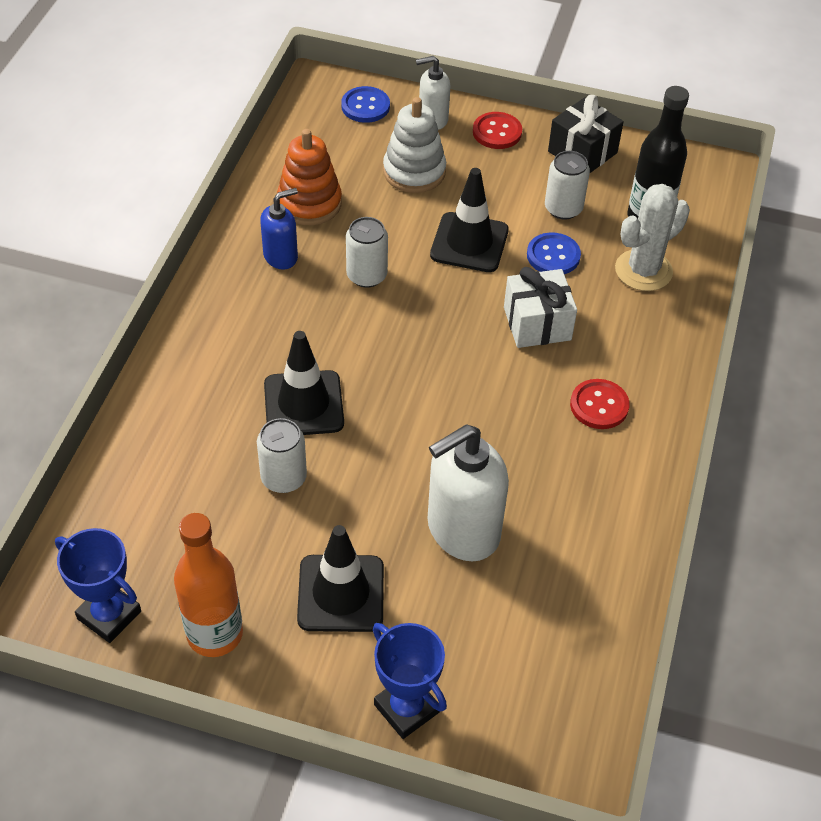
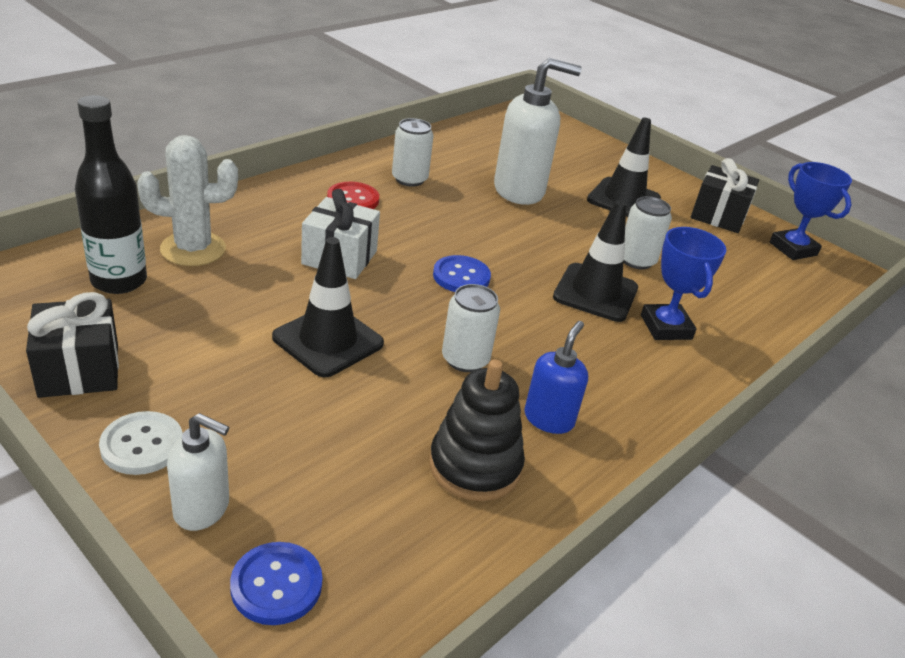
camera: 155 degrees left, 15 degrees down
(215, 634) = (718, 216): orange bottle -> black gift
(281, 256) = (549, 419): blue soap dispenser -> blue soap dispenser turned 120 degrees clockwise
(309, 203) = (475, 466): orange stacking toy -> black stacking toy
(406, 708) = (609, 154): blue trophy -> blue trophy (666, 327)
(414, 171) = (307, 444): white stacking toy -> none
(497, 132) = (142, 445): red button -> white button
(553, 256) = (258, 294): blue button -> blue button (461, 276)
(563, 208) = (189, 326): white can -> white can (409, 179)

